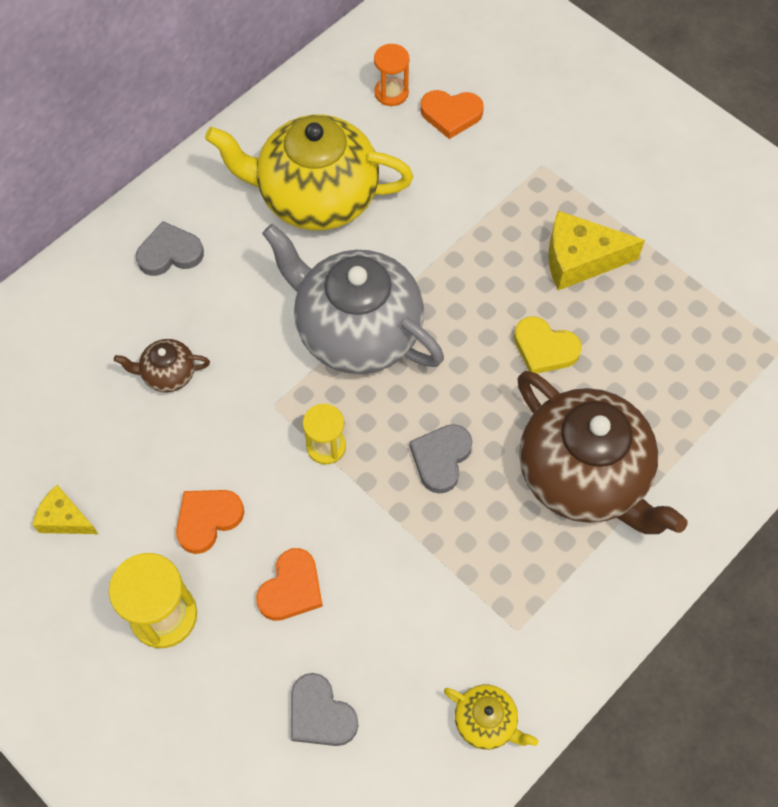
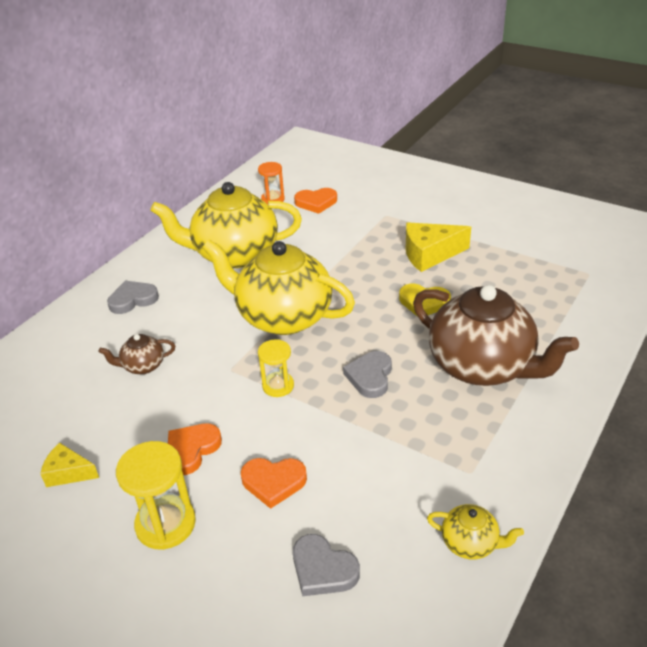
camera: 10 degrees left, 25 degrees down
(291, 588) = (273, 482): orange heart -> orange heart turned 75 degrees clockwise
(356, 330) = (283, 317): grey teapot -> yellow teapot

